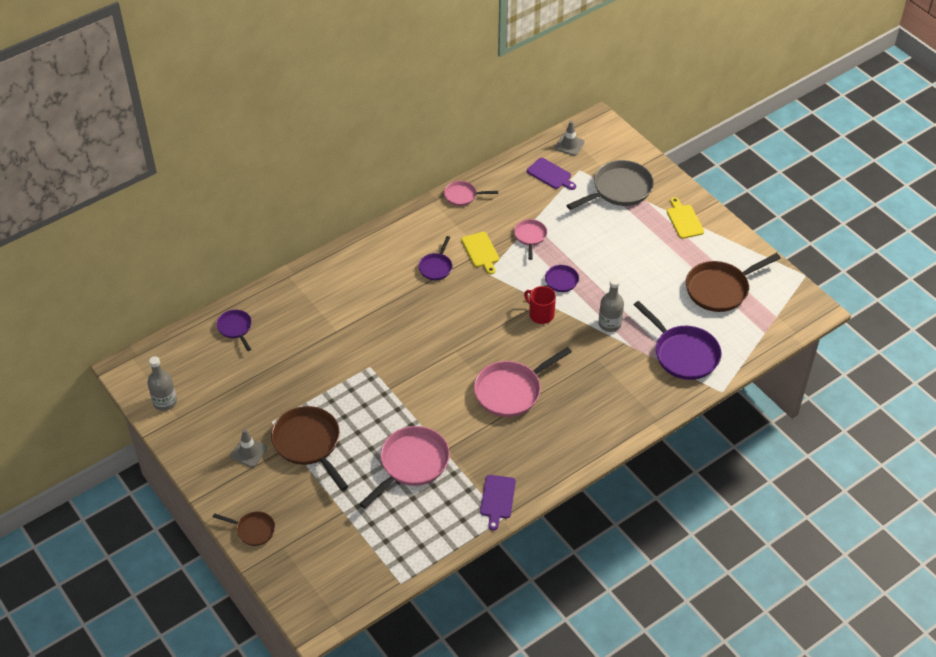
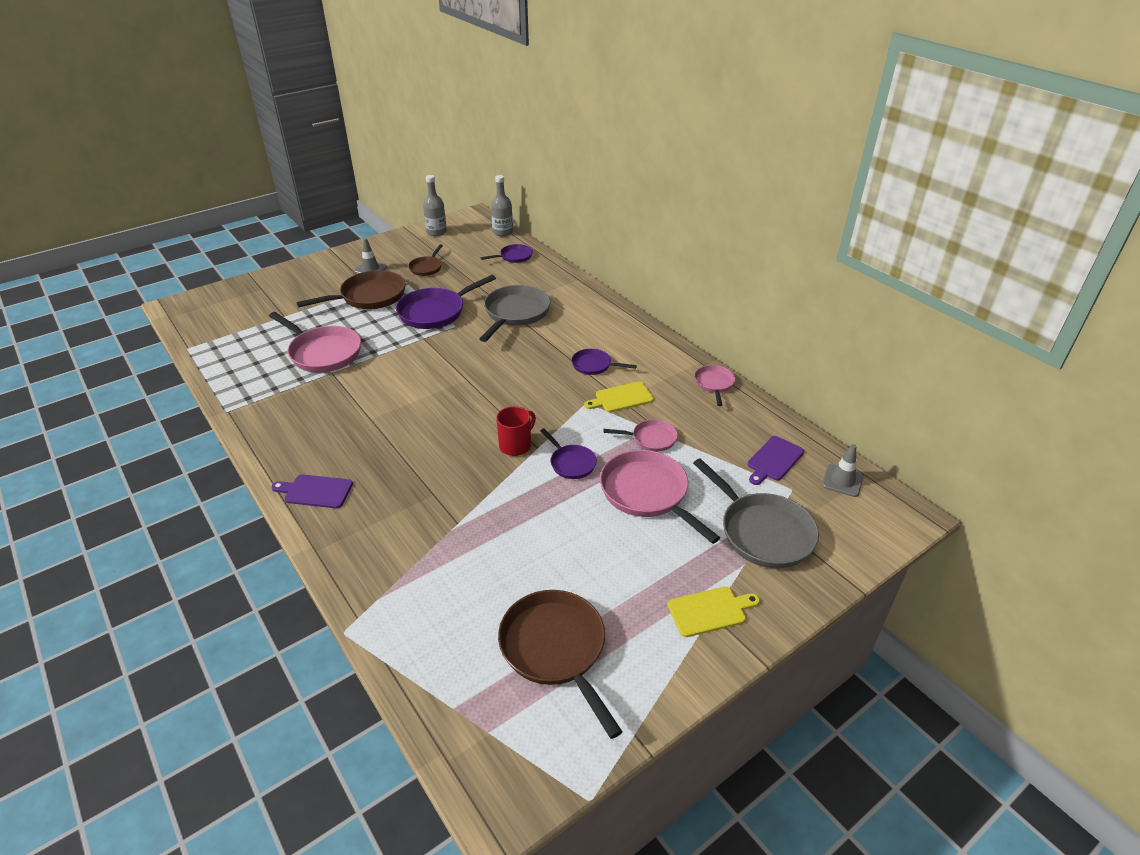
camera: 90 degrees right, 10 degrees down
(253, 530) = (287, 275): brown pan -> brown pan (427, 267)
(350, 322) = (515, 314): none -> grey pan
(497, 499) = (253, 408): purple cutting board -> purple cutting board (316, 491)
(511, 391) = (399, 420): pink pan -> pink pan (647, 494)
(609, 324) = (493, 509): grey bottle -> grey bottle (503, 232)
(683, 354) = (426, 588): purple pan -> purple pan (435, 312)

